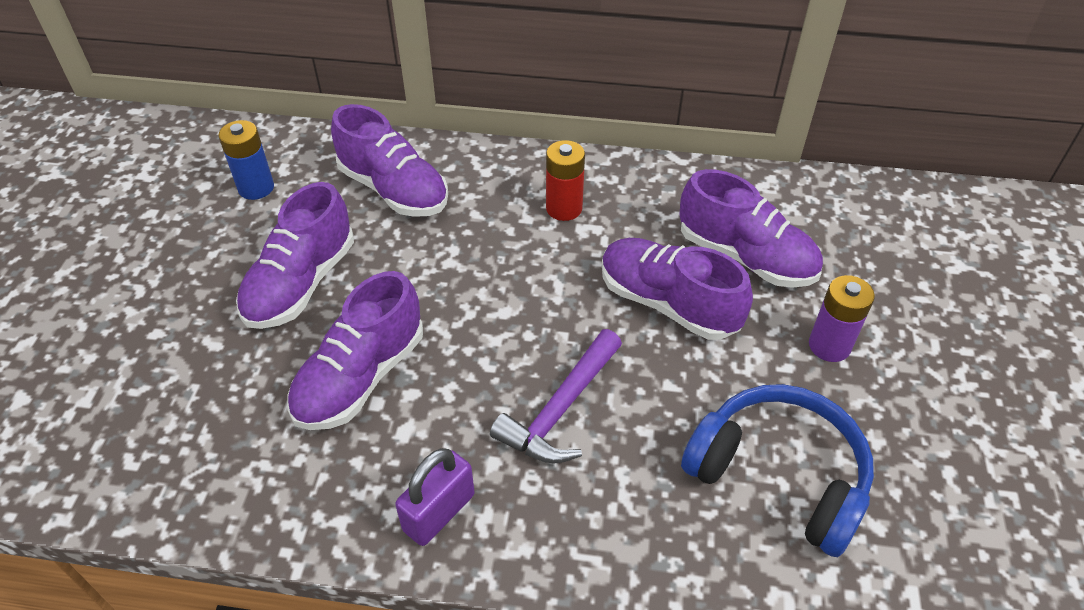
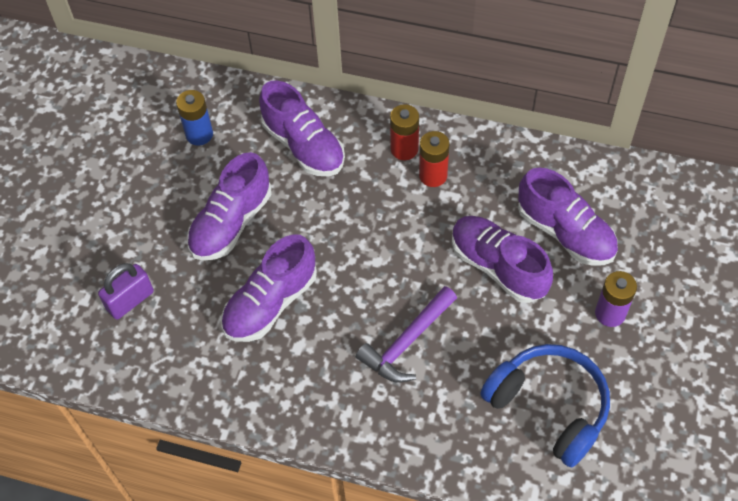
camera: 10 degrees right, 10 degrees up
(439, 512) = (317, 406): purple padlock -> purple padlock (130, 300)
(523, 183) = (404, 149): none -> red battery

